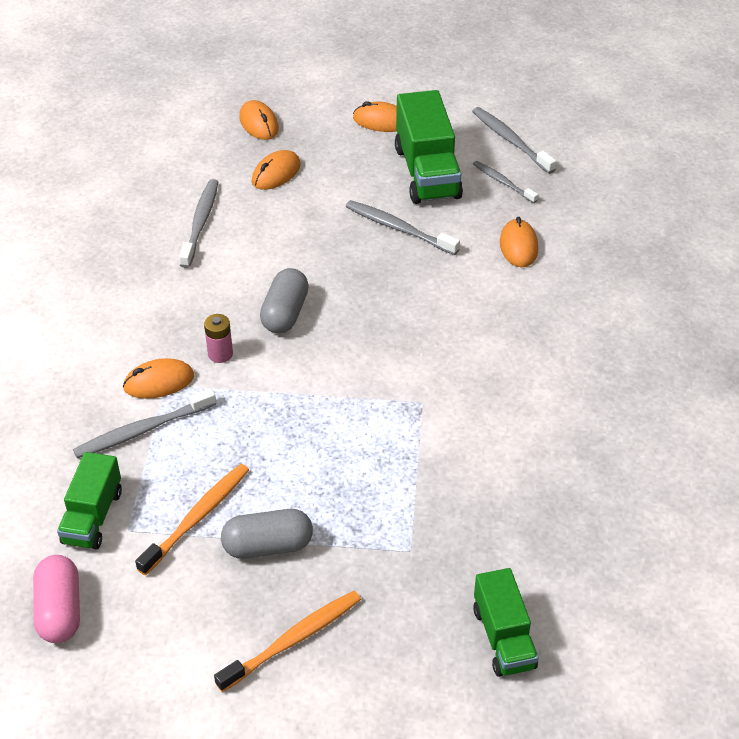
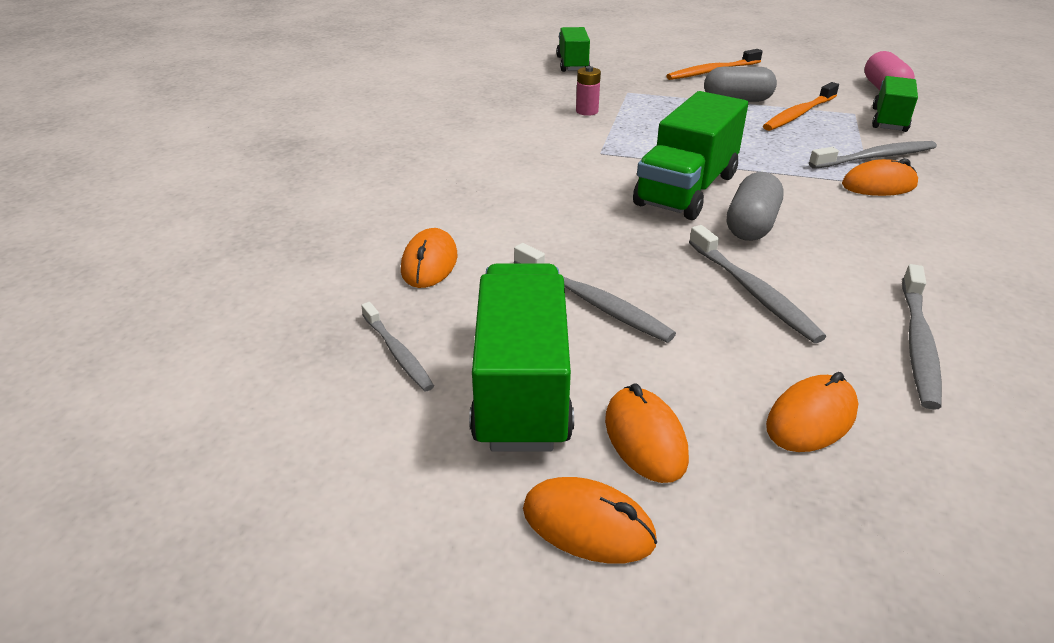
camera: 170 degrees left, 10 degrees down
(220, 354) = (819, 199): pink battery -> pink battery (587, 111)
(259, 123) = (889, 560): orange mouse -> orange mouse (645, 438)
(336, 353) = (686, 189): none -> green truck
(511, 140) = (332, 434): grey toothbrush -> grey toothbrush (753, 292)

